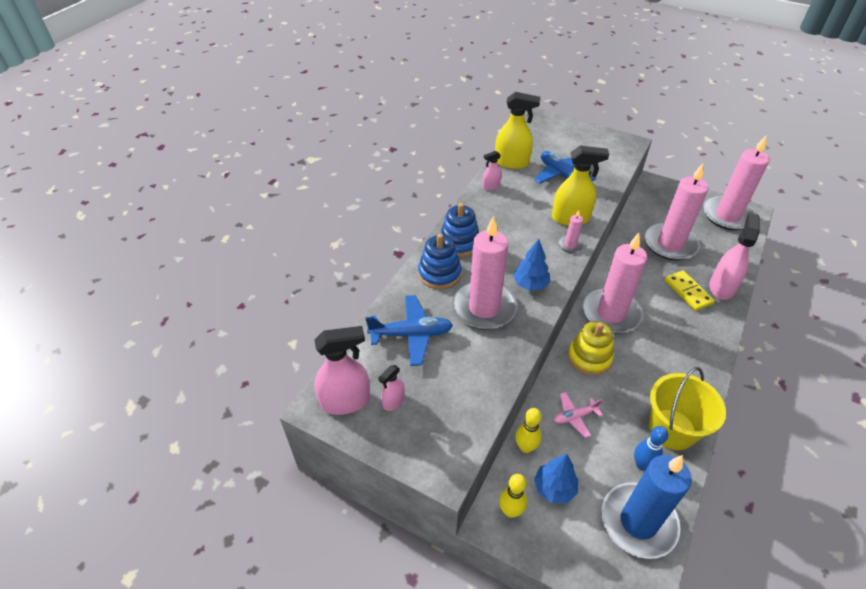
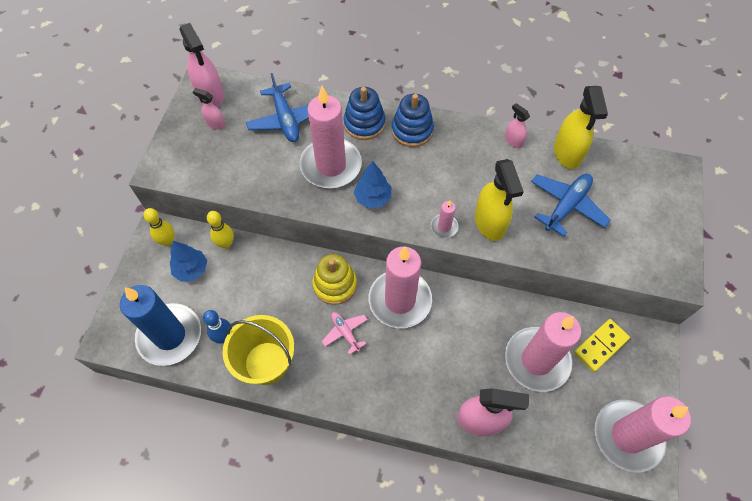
camera: 75 degrees right, 15 degrees up
(574, 416) = (264, 278): pink plane -> pink plane (345, 333)
(688, 292) = (459, 381): yellow domino -> yellow domino (600, 346)

